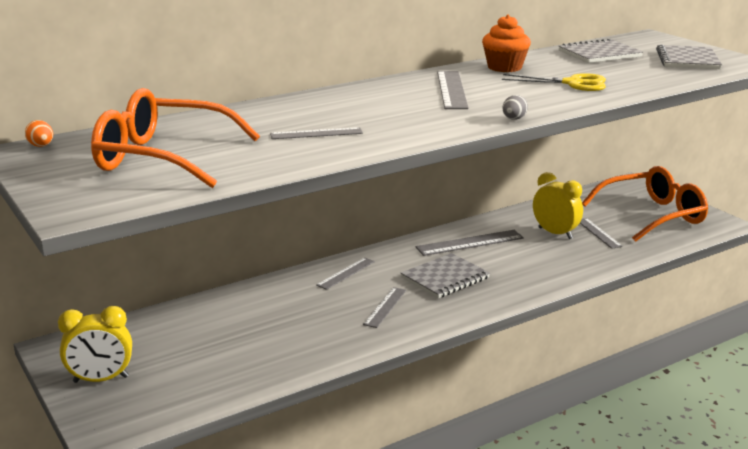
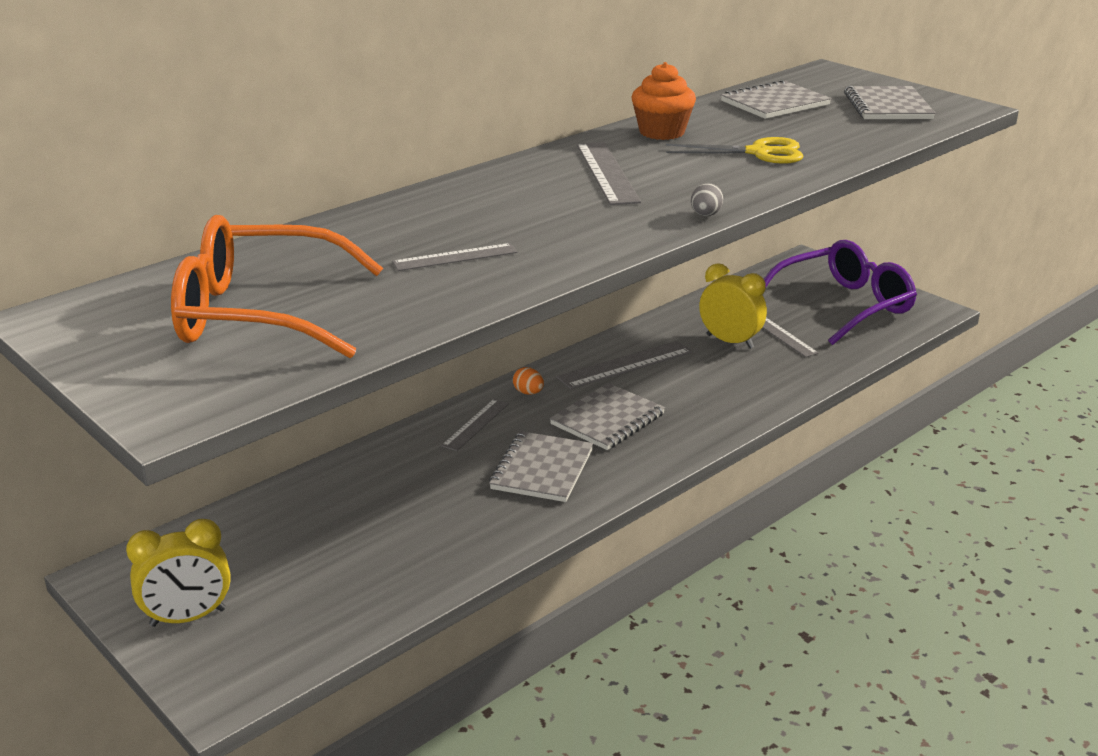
camera: 10 degrees left, 5 degrees up
(41, 146) = (75, 307): orange egg -> orange egg (528, 393)
(385, 307) = (542, 469): grey ruler -> grey notebook
(652, 215) = (844, 305): orange glasses -> purple glasses

